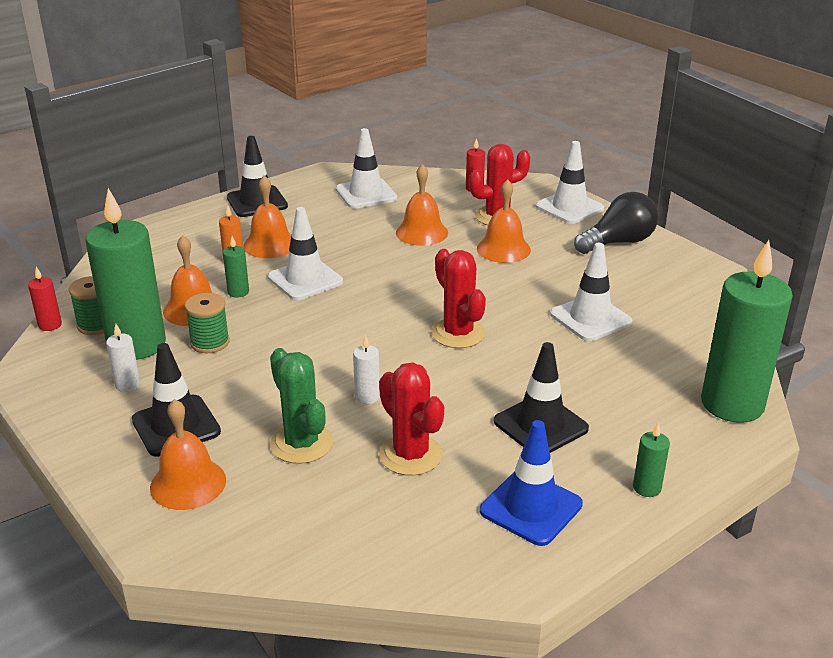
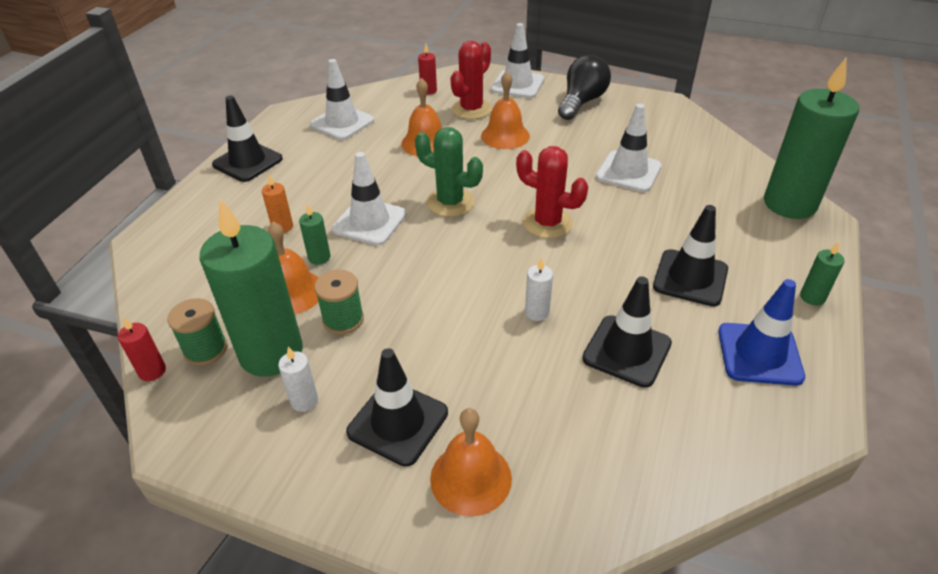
camera: 30 degrees left, 10 degrees up
(270, 244) = (302, 199): orange bell -> none
(301, 443) = (529, 384): green cactus -> green cactus (450, 202)
(410, 455) = (627, 351): red cactus -> black traffic cone

